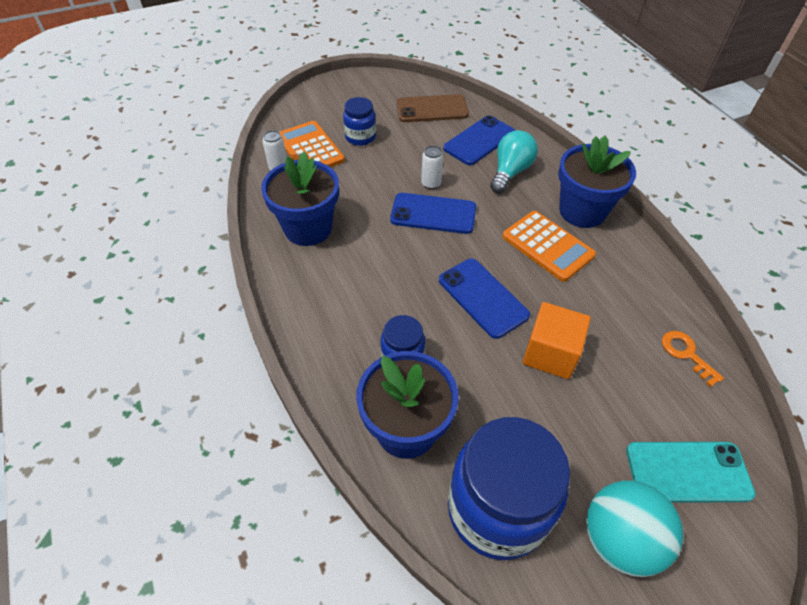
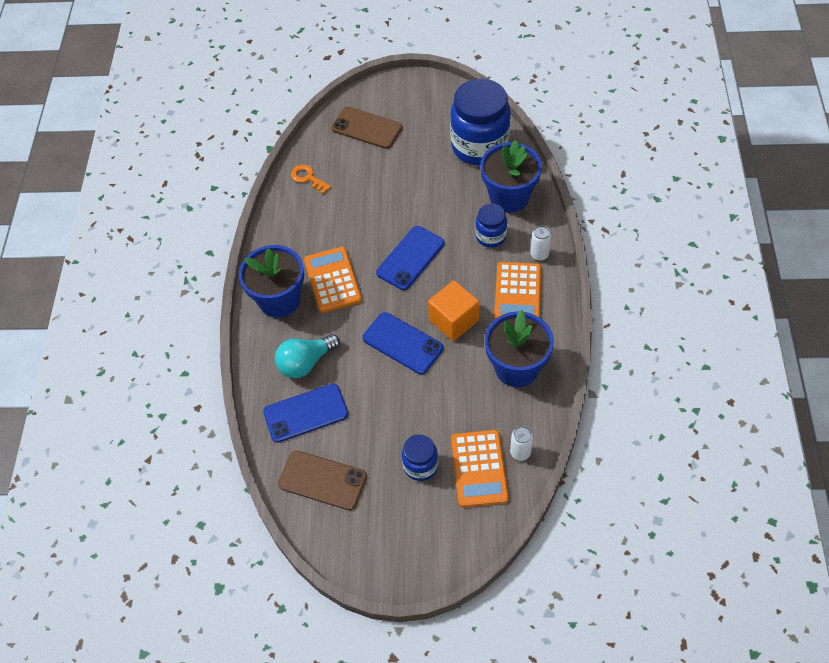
camera: 150 degrees left, 5 degrees up
(337, 300) = (517, 293): none -> orange calculator
(431, 184) = (385, 377): white can -> white can (539, 254)
(483, 297) = (410, 258): blue phone -> blue phone turned 45 degrees clockwise
(550, 353) = (392, 207): orange cube -> orange cube (453, 320)
(619, 539) = (426, 116): turquoise ball -> none
(686, 354) = (308, 178): orange key -> orange key turned 135 degrees clockwise
(688, 472) = (367, 128): turquoise phone -> brown phone

